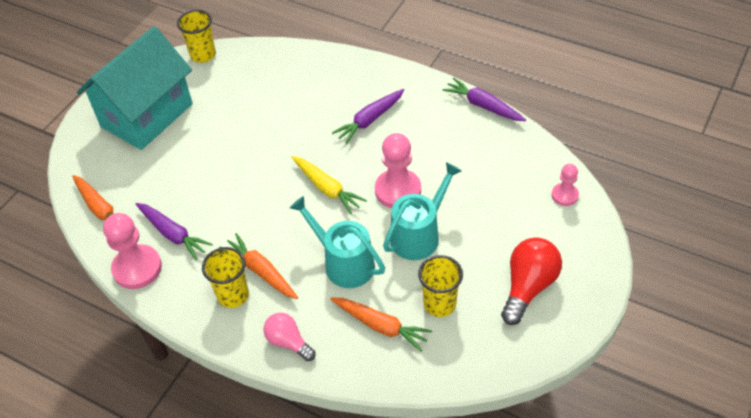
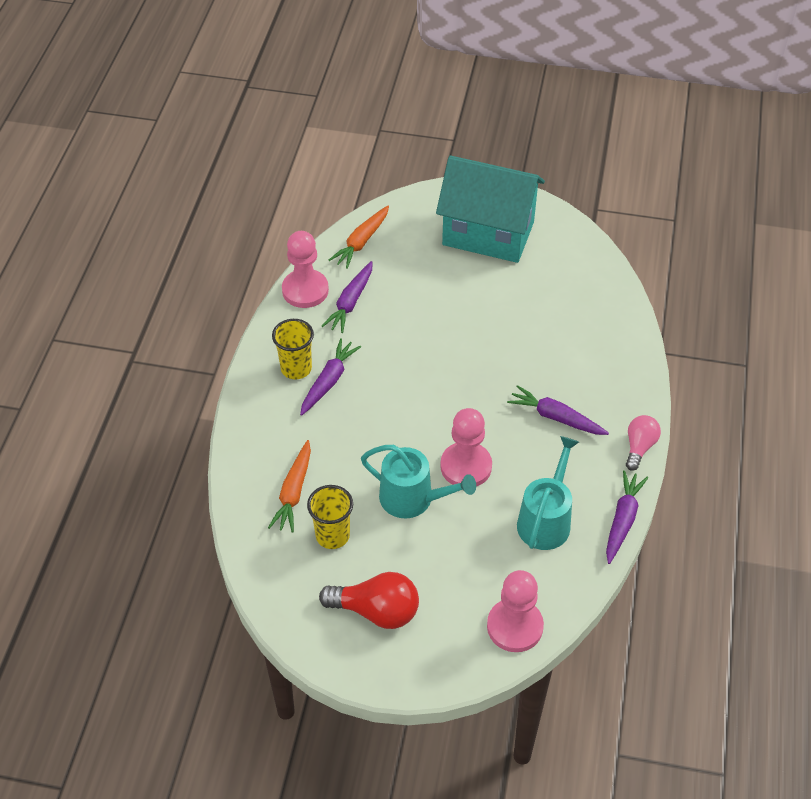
camera: 70 degrees right, 0 degrees up
(203, 55) = (590, 248): yellow cup -> none
(261, 271) = (329, 381): orange carrot -> purple carrot
(288, 342) = (257, 425): pink light bulb -> pink light bulb (639, 447)
(327, 188) = (447, 405): yellow carrot -> none
(344, 263) = (358, 444): turquoise watering can -> turquoise watering can (545, 520)
(564, 195) = (514, 626): pink pawn -> pink pawn, size x1.77

